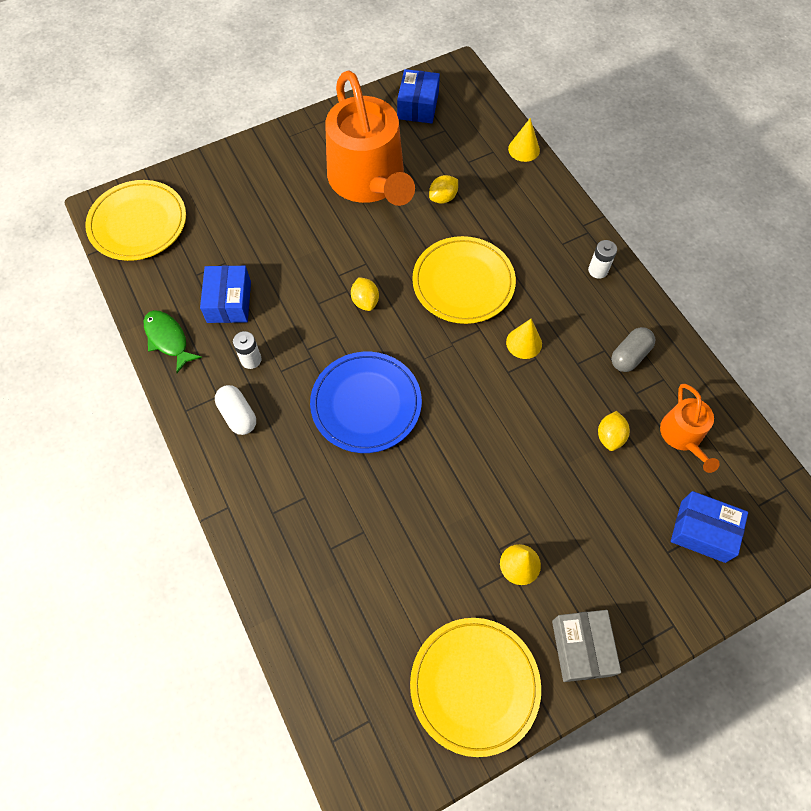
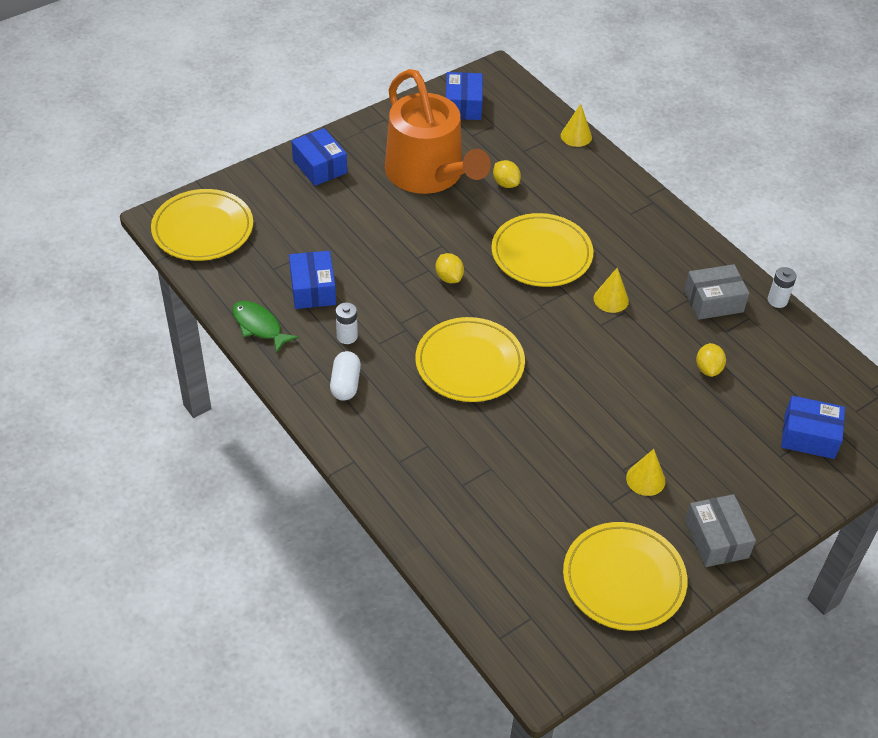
camera: 10 degrees left, 15 degrees down
(238, 415) = (345, 384): white capsule -> white capsule turned 45 degrees clockwise
(264, 163) = (320, 166): none -> blue box
(366, 404) = (469, 363): blue plate -> yellow plate
(443, 198) = (505, 183): yellow lemon -> yellow lemon turned 75 degrees counterclockwise
(598, 270) = (669, 233): white battery -> white battery (777, 300)
(629, 355) = (713, 301): grey capsule -> grey box
(683, 436) = (776, 362): orange watering can -> none

